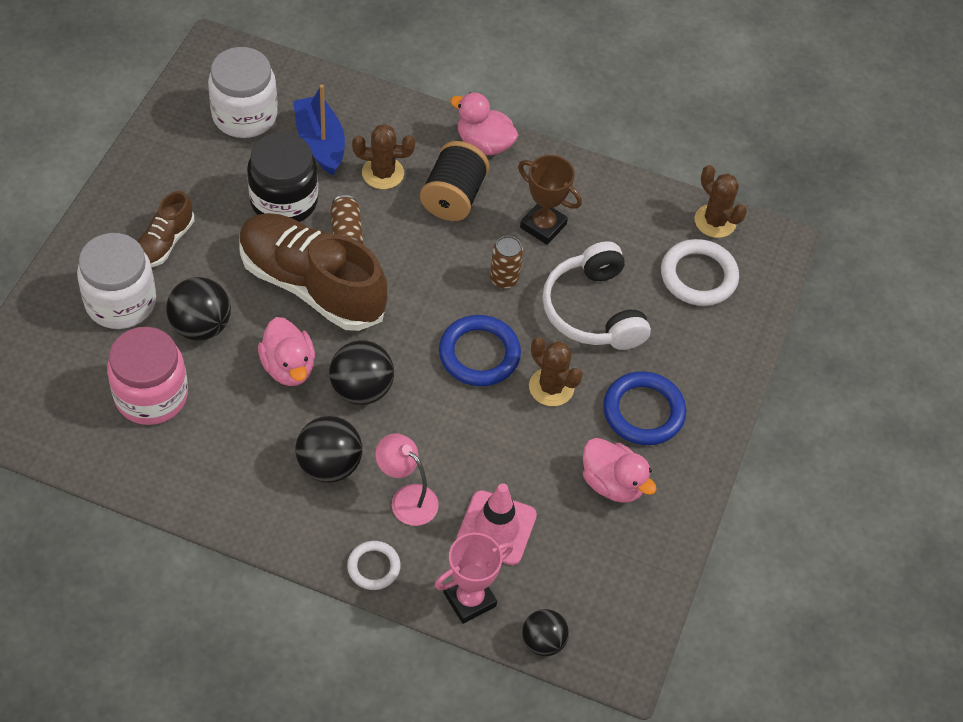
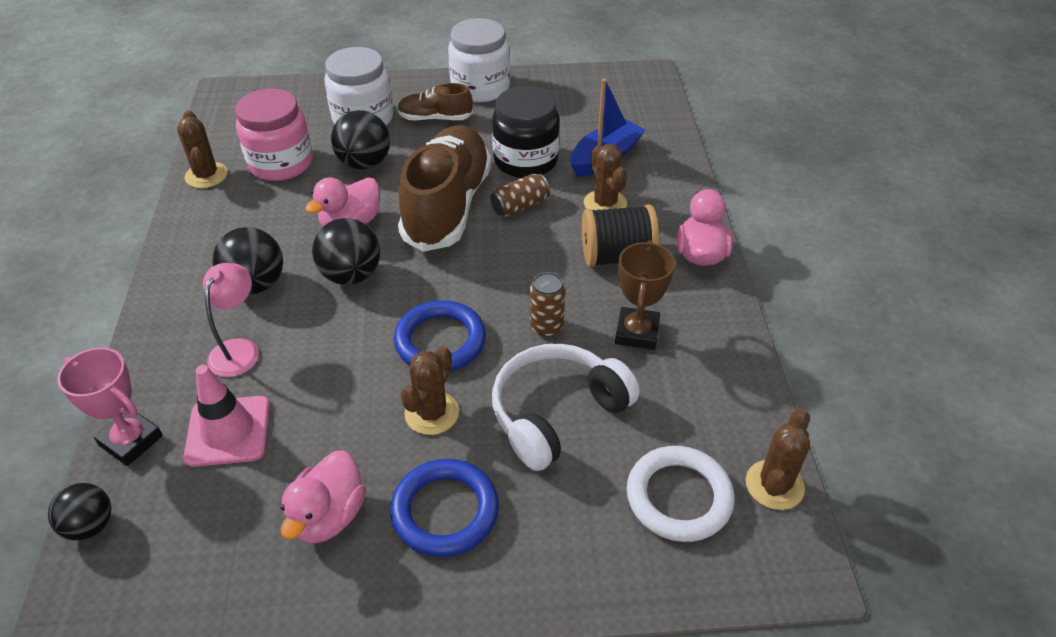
camera: 70 degrees right, 10 degrees down
(127, 466) = (206, 175): none -> brown cactus
(244, 115) = (596, 111): white jar -> white jar (480, 88)
(373, 567) = (150, 354): white ring -> none

